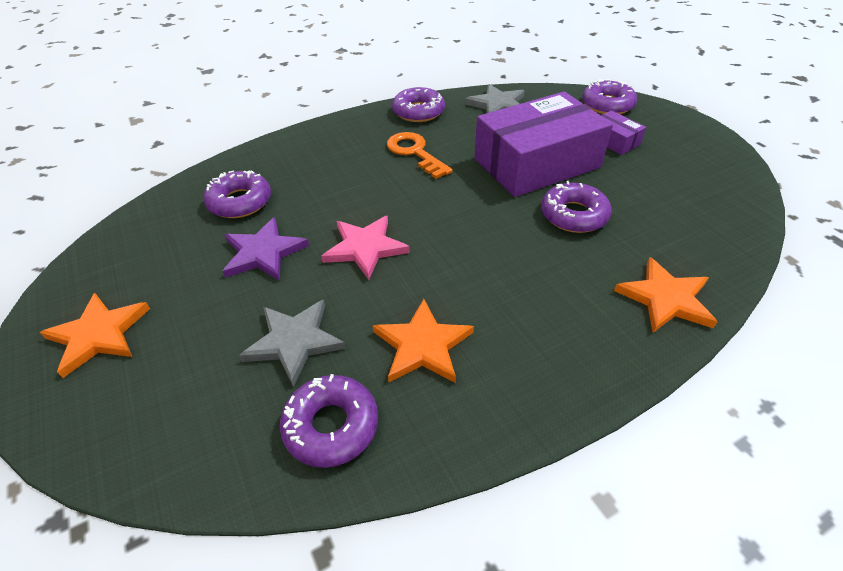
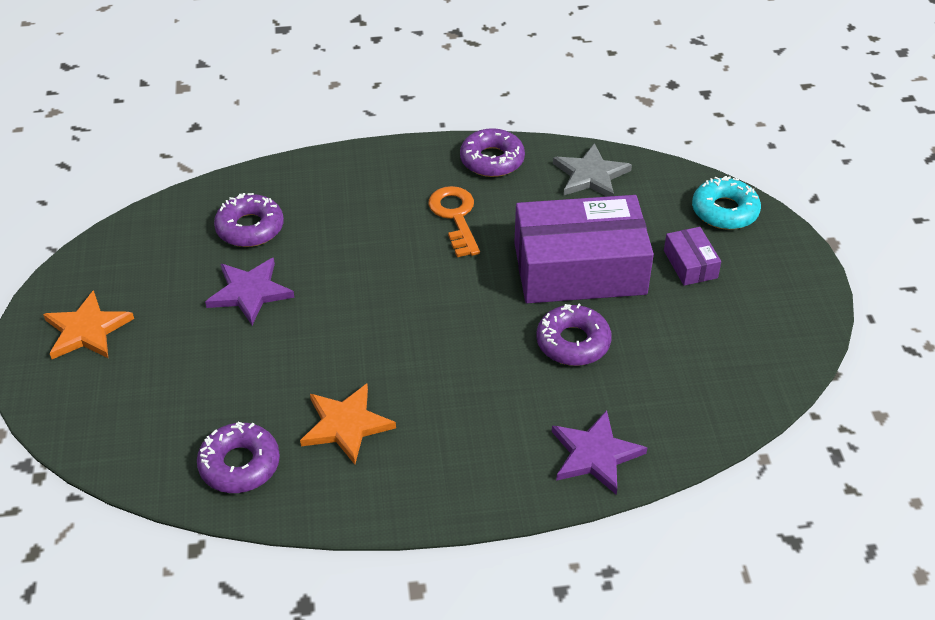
camera: 20 degrees right, 0 degrees up
(294, 341) = (241, 387): grey star -> none
(365, 248) = (345, 316): pink star -> none
(607, 105) = (724, 211): purple donut -> turquoise donut
(665, 298) = (595, 455): orange star -> purple star

